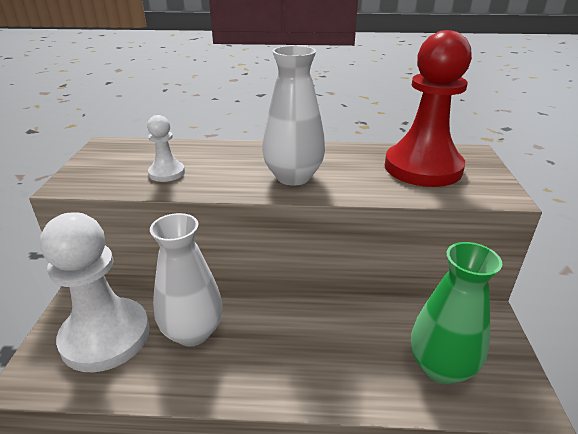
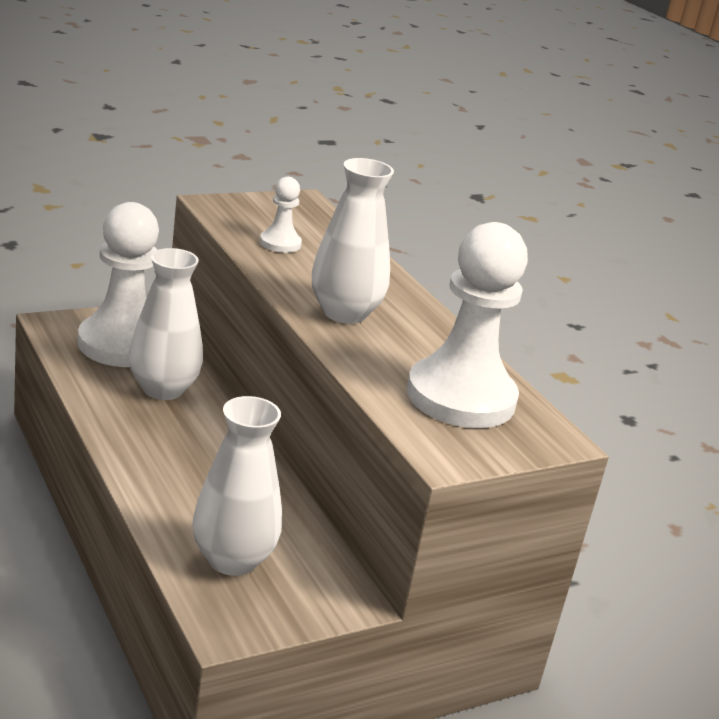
camera: 55 degrees right, 5 degrees down
(422, 168) = (460, 397): red pawn -> white pawn
(441, 367) = (232, 560): green vase -> white vase

